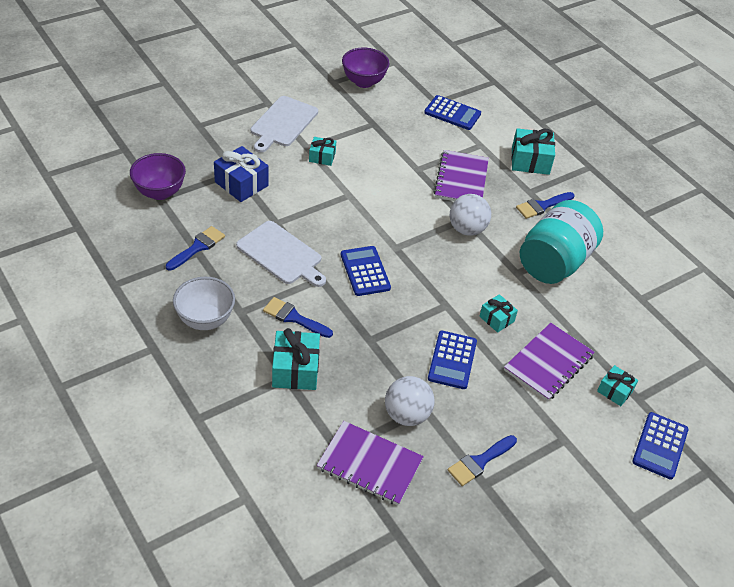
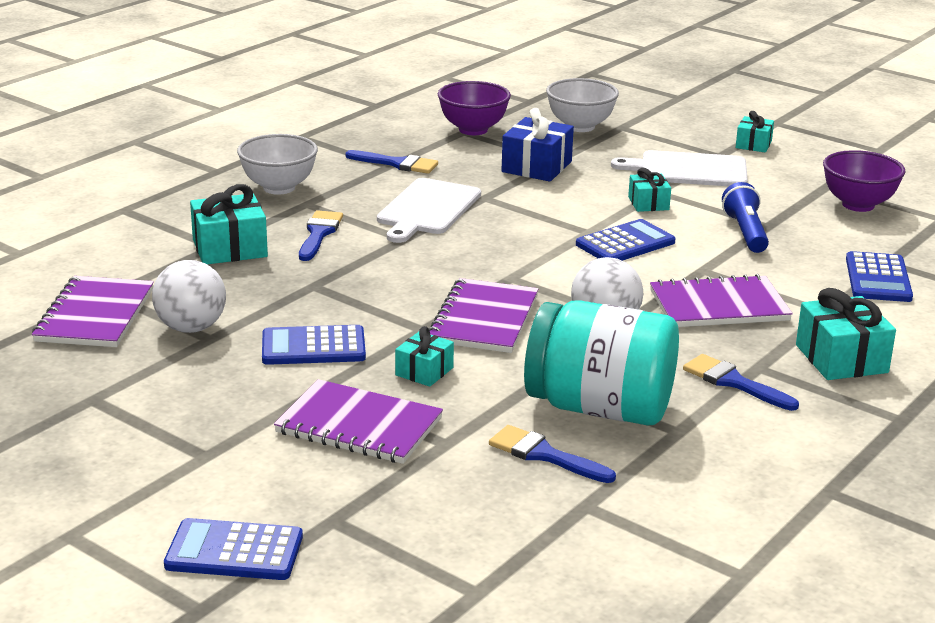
camera: 75 degrees right, 20 degrees down
(186, 142) = (580, 126): none -> white bowl
(365, 271) = (442, 264): blue calculator -> blue calculator (625, 243)
(379, 135) = (745, 232): none -> blue flashlight
(443, 275) = (484, 319): none -> purple notebook
(479, 462) = (130, 390): blue brush -> blue brush (544, 455)
(615, 391) = (335, 494): turquoise gift -> turquoise gift (753, 144)

